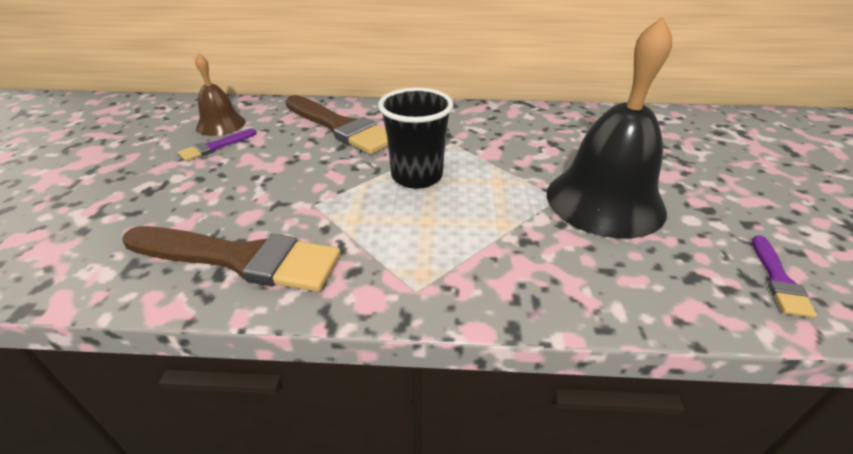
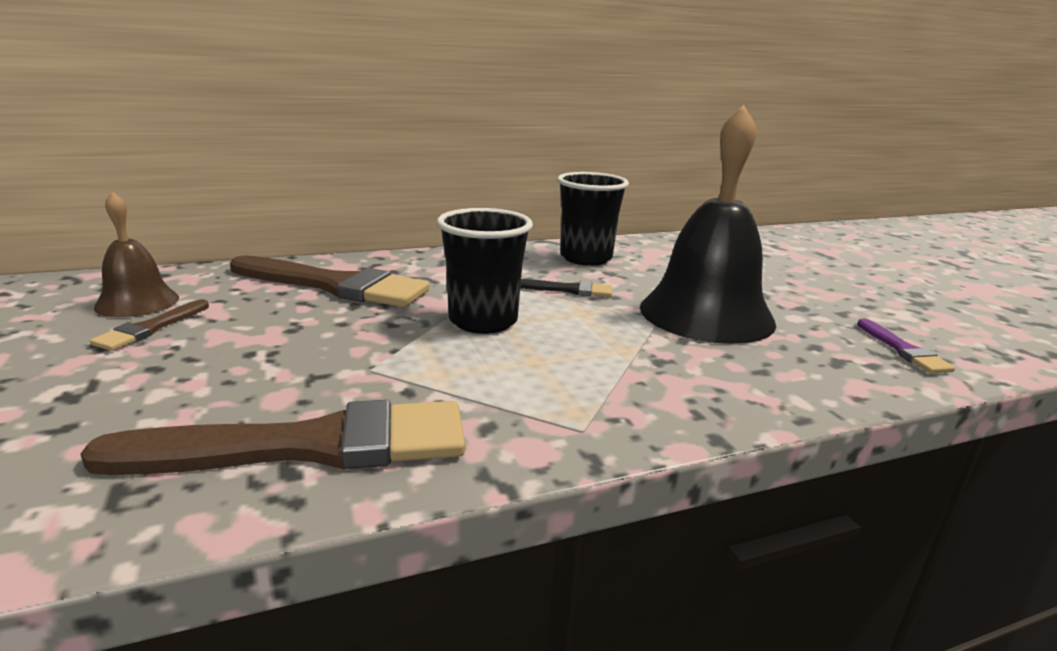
camera: 25 degrees left, 15 degrees down
(215, 147) = (150, 328): purple brush -> brown brush
(504, 156) = (569, 290): none -> black brush
(543, 125) = (586, 258): none -> black cup

